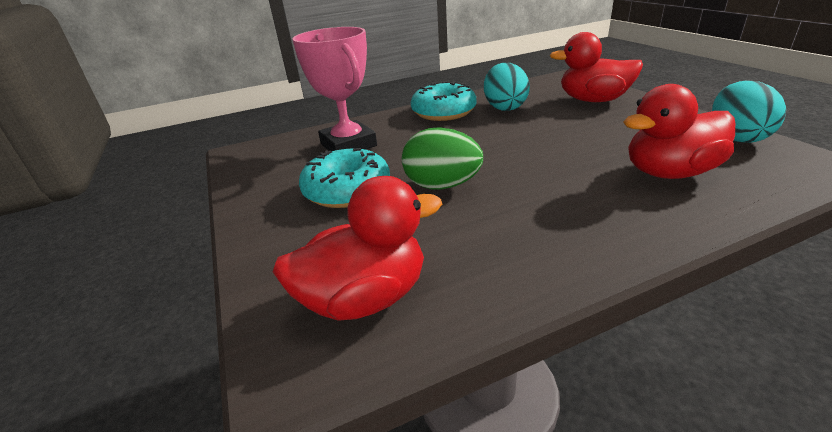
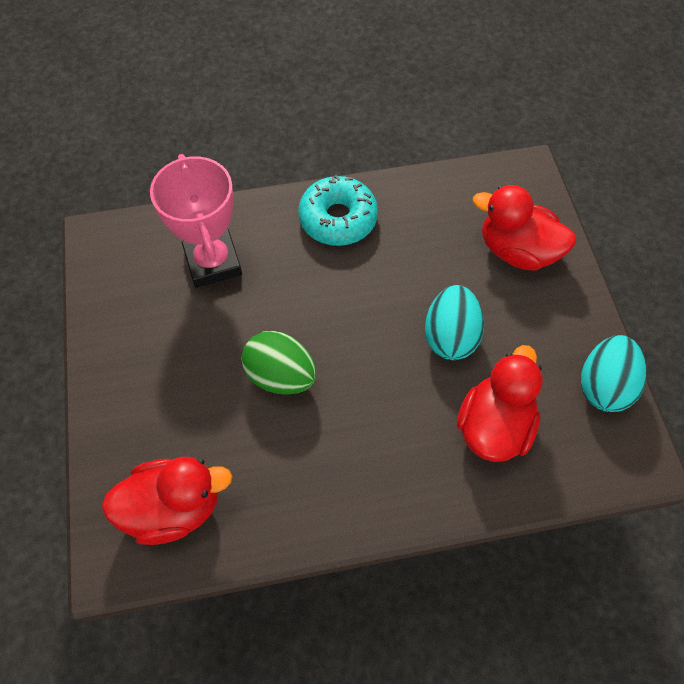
camera: 10 degrees right, 30 degrees up
(347, 190) = (192, 353): turquoise donut -> none
(504, 107) = (410, 232): turquoise egg -> turquoise egg (450, 336)
(669, 173) = (494, 425): red duck -> red duck turned 120 degrees clockwise

